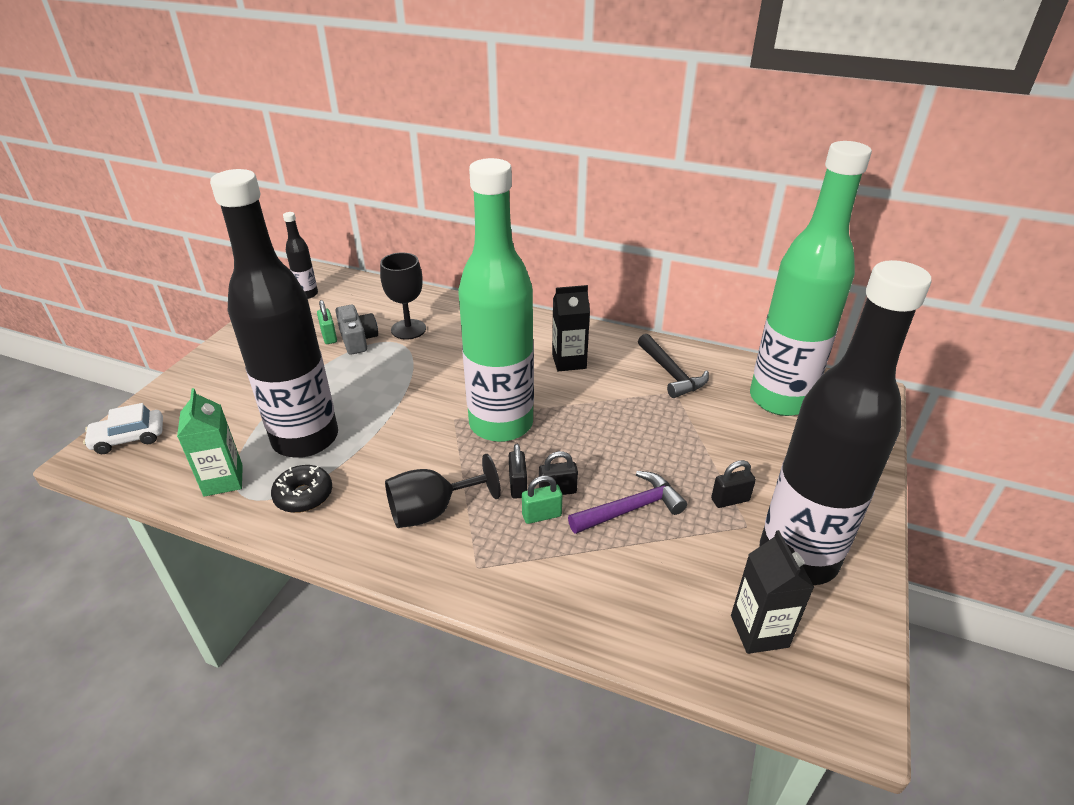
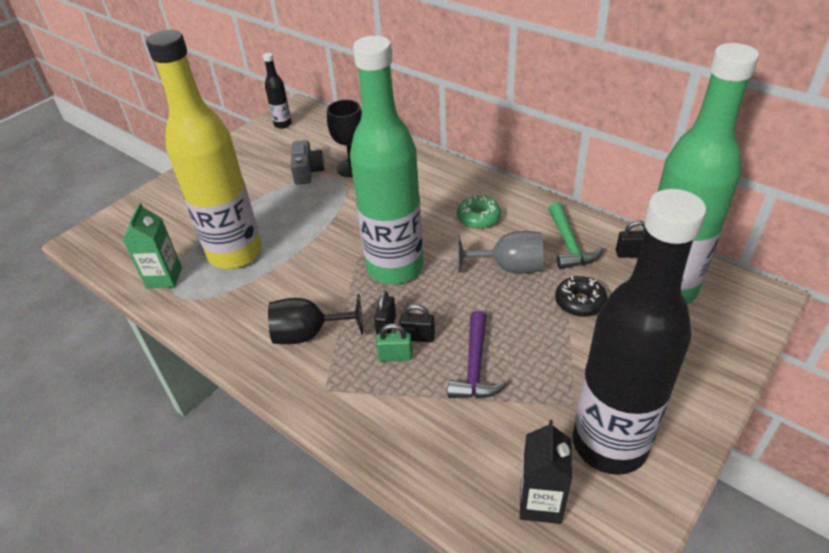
camera: 20 degrees right, 5 degrees up
(129, 438) = (111, 230): white car -> none
(304, 495) = (217, 301): black donut -> black donut (579, 302)
(305, 439) = (235, 253): black bottle -> yellow bottle
(329, 336) = (286, 165): green padlock -> none
(569, 361) = (478, 218): black carton -> green donut
(622, 404) = (509, 267): none -> grey goblet
(631, 509) = (474, 366): purple hammer -> purple hammer turned 105 degrees clockwise
(671, 373) = (568, 244): black hammer -> green hammer
(730, 500) = (569, 376): black padlock -> black padlock (631, 254)

